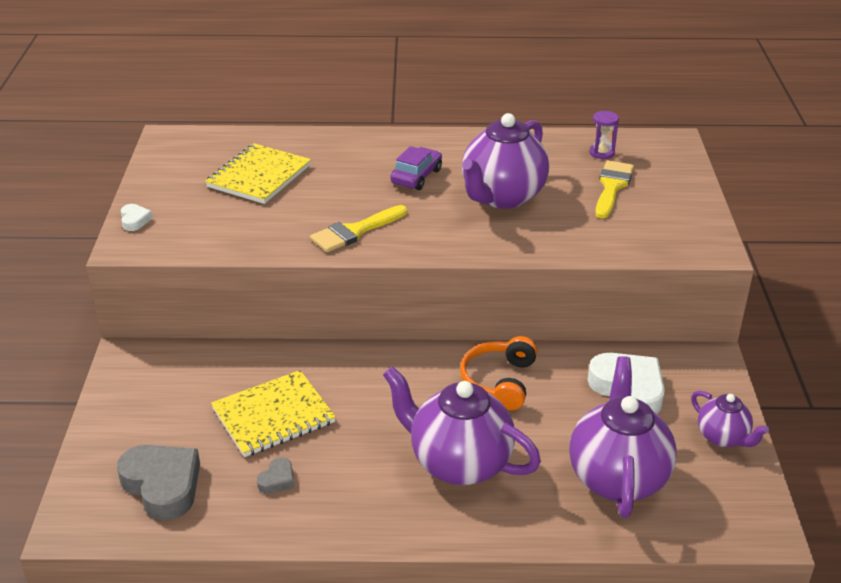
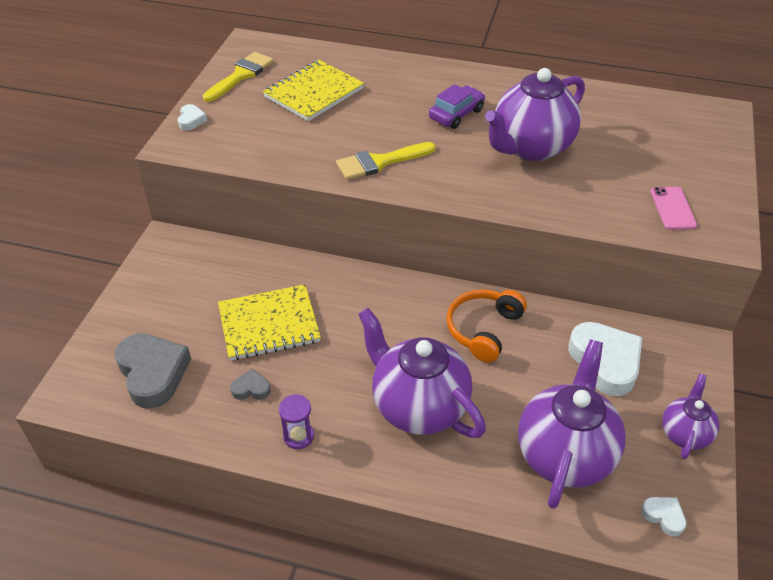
camera: 15 degrees right, 10 degrees up
(277, 479) = (251, 388): grey heart -> grey heart turned 135 degrees counterclockwise
(601, 153) = (645, 115): purple hourglass -> purple hourglass (298, 436)
(612, 186) = (643, 153): yellow brush -> yellow brush (241, 75)
(656, 230) = (673, 208): none -> pink phone
(723, 437) = (684, 433): purple teapot -> purple teapot turned 135 degrees counterclockwise
(727, 512) = (663, 516): none -> white heart

